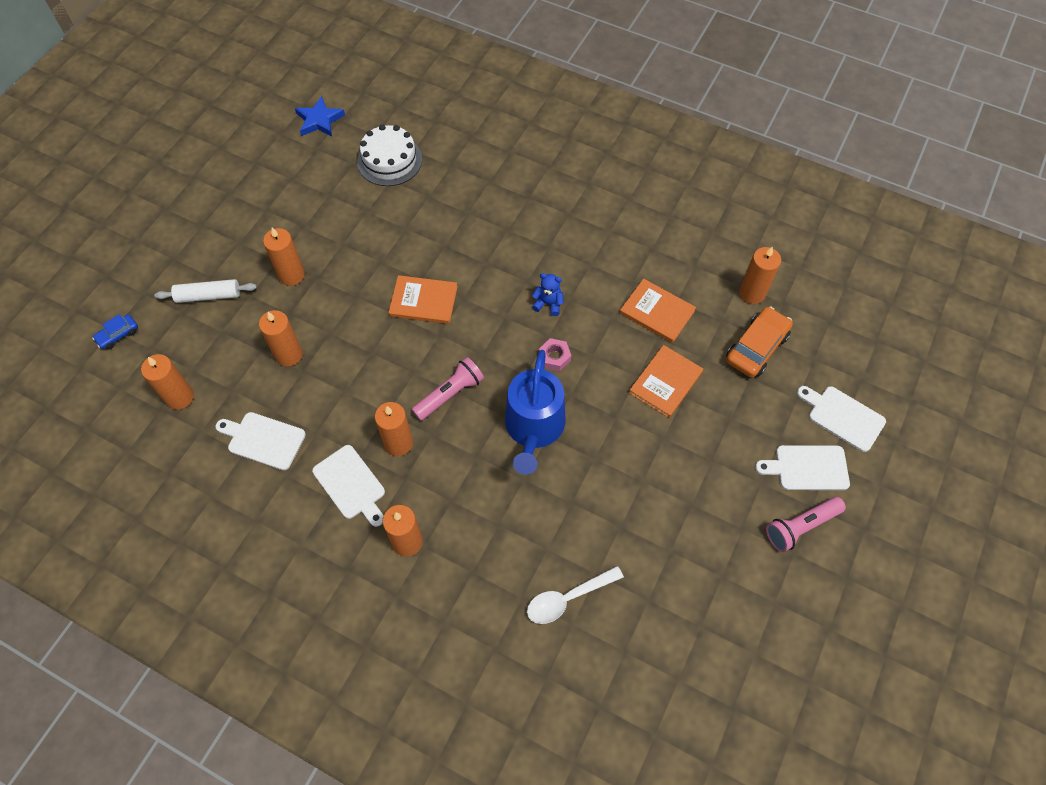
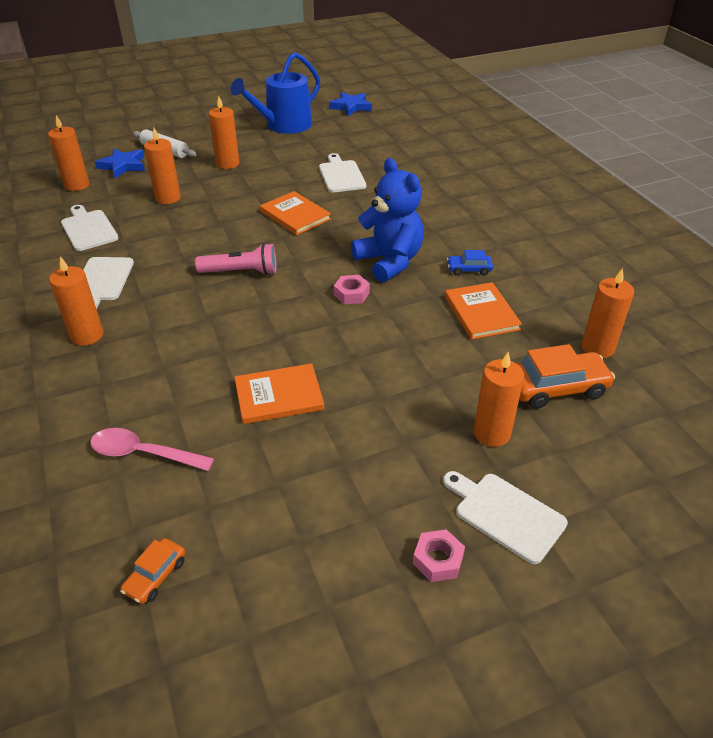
camera: 40 degrees right, 20 degrees down
(118, 335) = (91, 144): blue car -> blue car (469, 269)
(192, 343) = (123, 166): none -> blue star
(389, 160) = (372, 141): white cake -> none
(398, 443) = (166, 278): orange candle -> orange candle (492, 433)
(534, 428) = (275, 326): blue watering can -> blue watering can (284, 125)
(548, 304) = (389, 261): blue teddy bear -> blue teddy bear, size x2.17
(567, 598) = (143, 453): white spoon -> pink spoon
(665, 382) = (430, 362): orange book -> orange book (279, 396)
(670, 665) = (155, 576): none -> orange car
(801, 527) = (438, 560): pink flashlight -> pink nut
(843, 417) = (599, 498): white cutting board -> white cutting board (341, 175)

